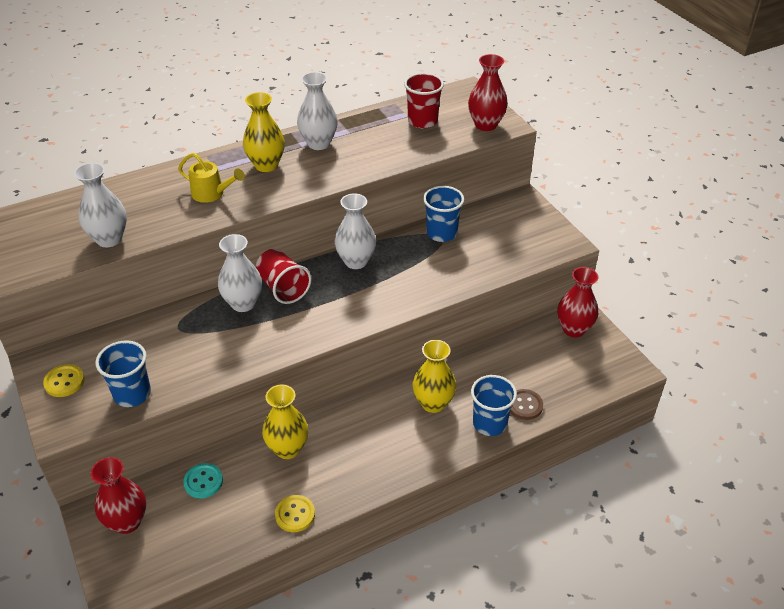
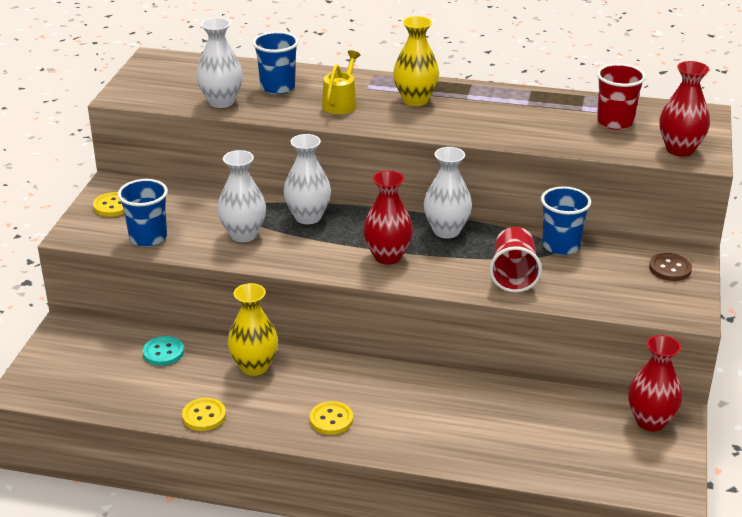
camera: 40 degrees right, 10 degrees down
(127, 522) = (80, 347): red vase -> red vase (387, 256)
(212, 194) = (341, 103): yellow watering can -> yellow watering can turned 135 degrees counterclockwise
(283, 288) = (355, 221): red cup -> red cup (513, 275)
(318, 143) = (485, 102): white vase -> white vase (243, 234)
(387, 456) = (331, 419): none -> yellow button
(433, 403) = (423, 404): yellow vase -> none
(489, 423) = (457, 449): blue cup -> blue cup (277, 87)
(524, 405) = (511, 455): brown button -> brown button (670, 268)

